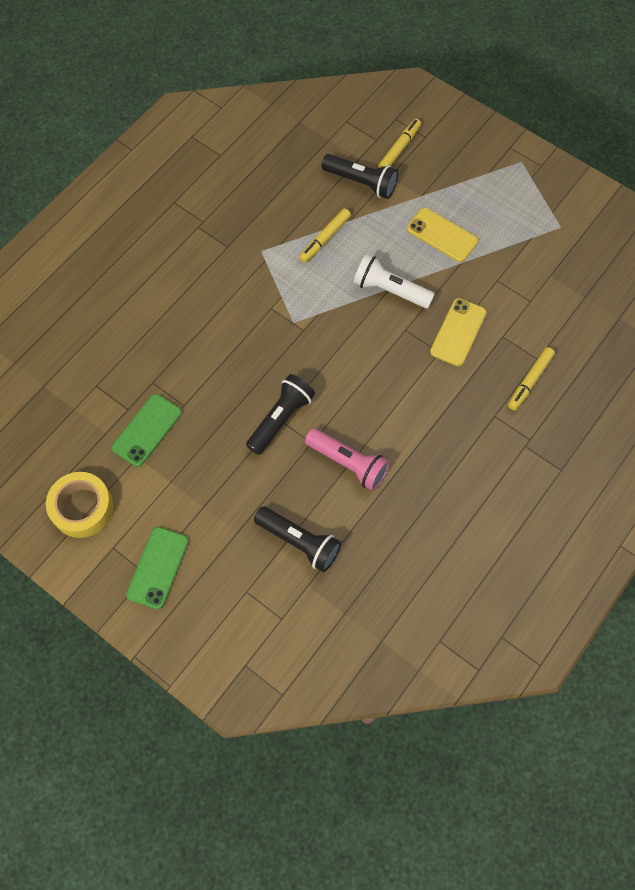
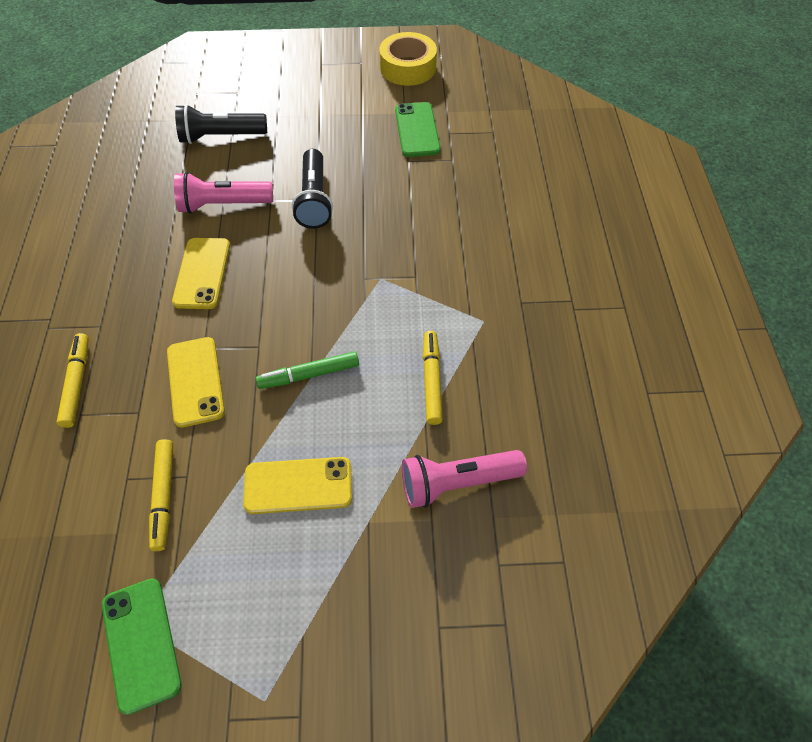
camera: 140 degrees right, 10 degrees down
(158, 567) = (316, 70): green phone -> green phone (141, 644)
(361, 182) = (457, 483): black flashlight -> pink flashlight
(389, 290) = (309, 375): white flashlight -> green marker
(399, 149) = (455, 575): yellow marker -> yellow marker (163, 496)
(403, 410) = (202, 273): none -> yellow phone

